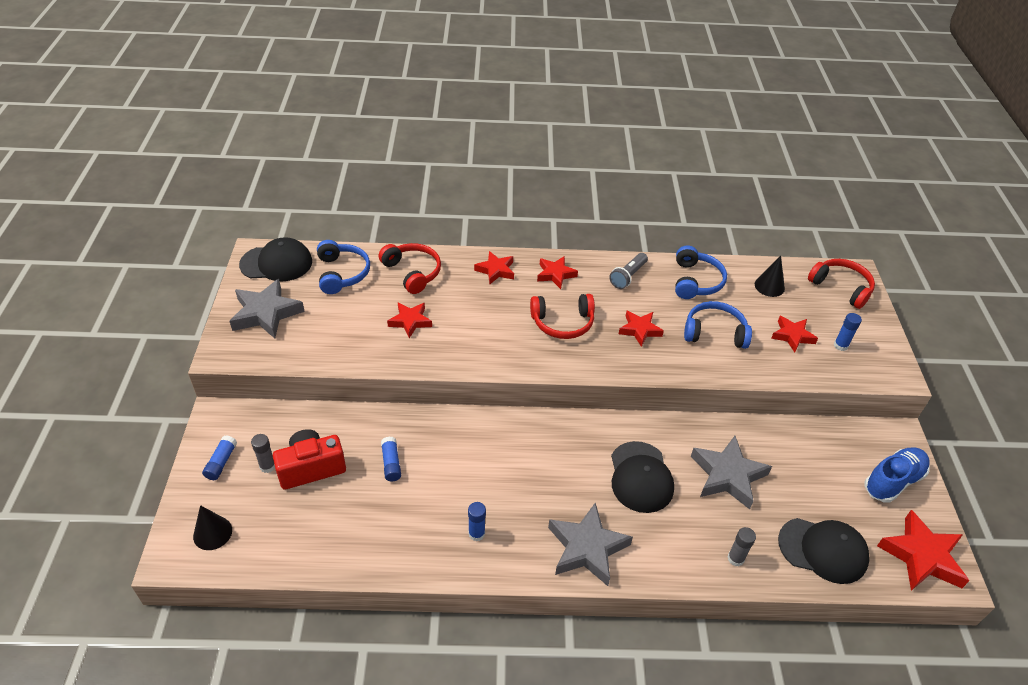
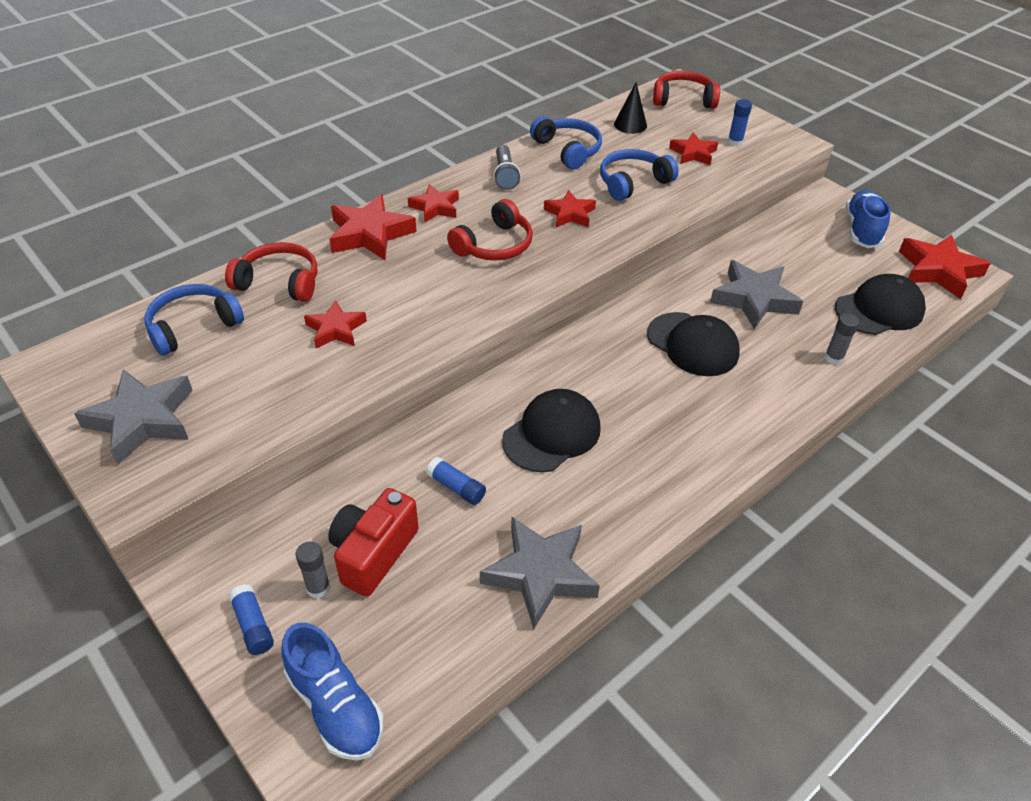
camera: 40 degrees left, 0 degrees up
(212, 533) = (335, 706): black cone -> blue shoe
(276, 263) = (89, 361): black cap -> black cap (552, 434)
(342, 273) = (193, 326): blue headphones -> blue headphones turned 75 degrees counterclockwise
(476, 533) = (616, 490): blue glue stick -> none
(495, 270) = (370, 234): red star -> red star, size x1.63
(587, 548) = (721, 432): grey star -> grey star (540, 574)

